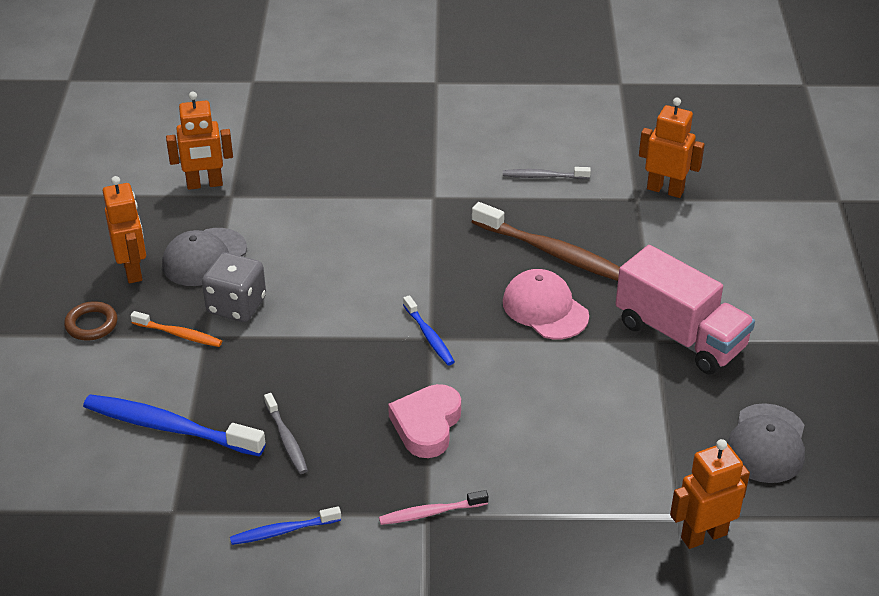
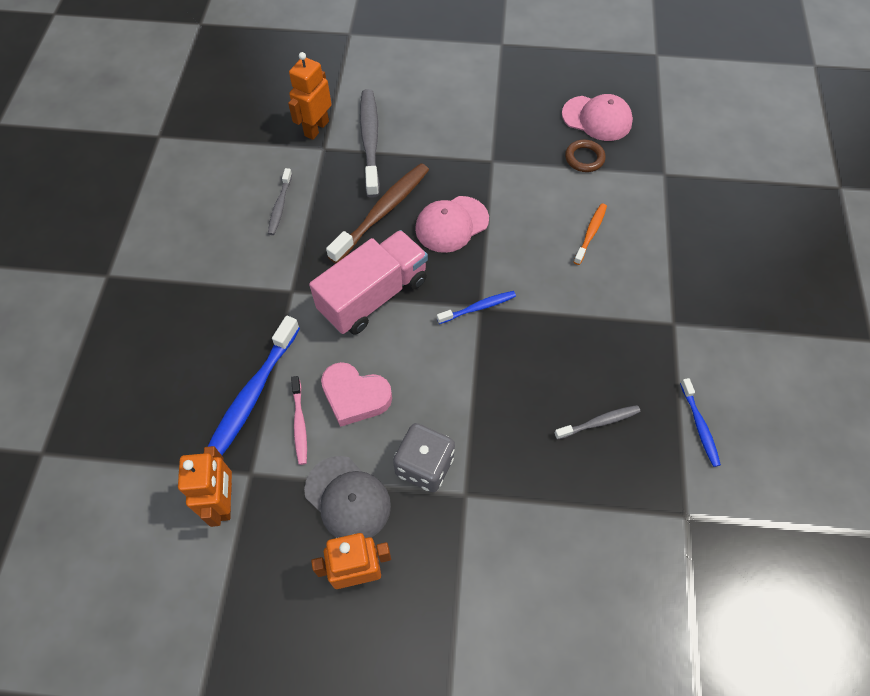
camera: 85 degrees left, 20 degrees up
(91, 324) = (439, 612): brown ring -> brown ring (584, 158)
(169, 427) = (586, 523): blue toothbrush -> blue toothbrush (251, 396)
(179, 334) = (461, 520): orange toothbrush -> orange toothbrush (590, 233)
(427, 425) = (581, 316): pink heart -> pink heart (355, 396)
(430, 513) = (672, 320): pink toothbrush -> pink toothbrush (299, 424)
(657, 233) = (370, 141): none -> grey toothbrush
(680, 335) = (489, 146): pink truck -> pink truck (373, 296)
(703, 535) = (680, 164): orange robot -> none
(766, 444) = (597, 118): grey cap -> pink cap

